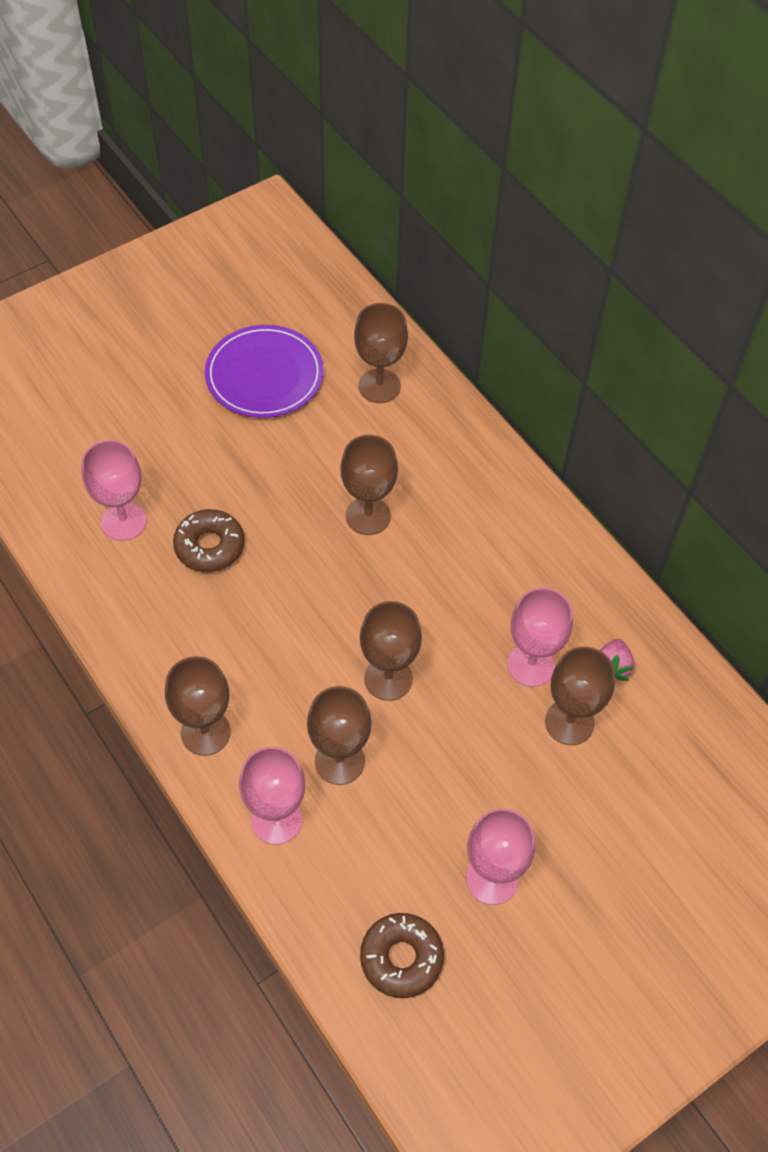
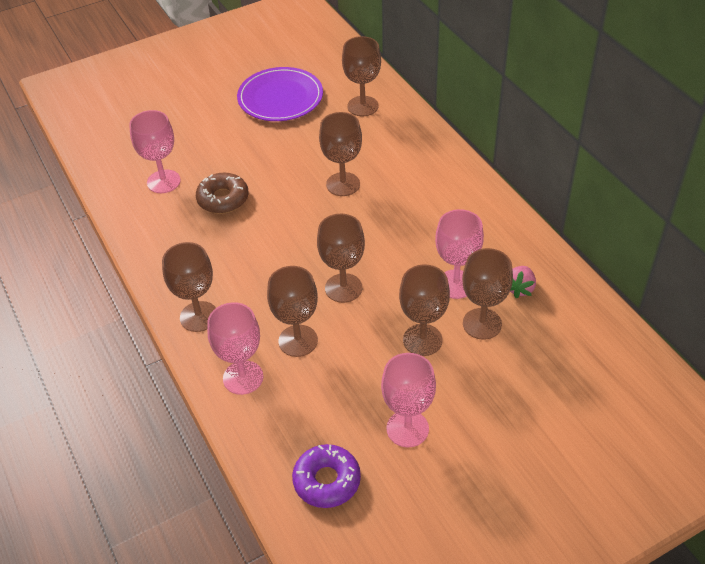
camera: 10 degrees right, 10 degrees down
(401, 958) = (327, 481): brown donut -> purple donut
(497, 750) = (422, 340): none -> brown goblet

